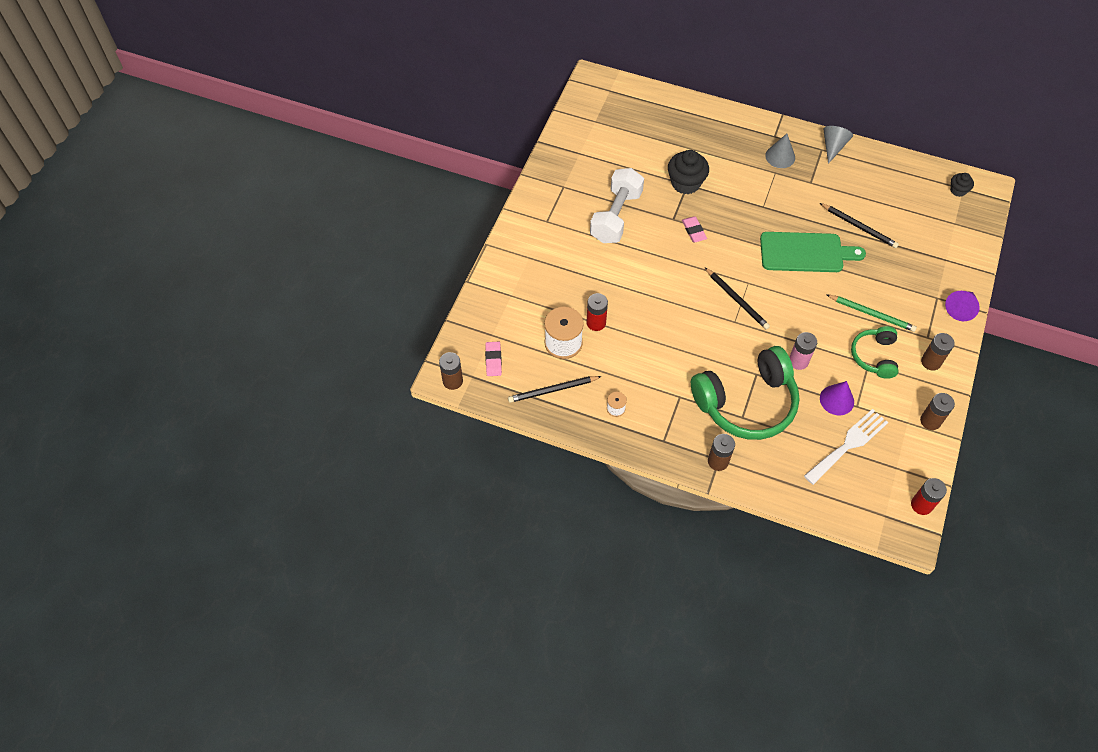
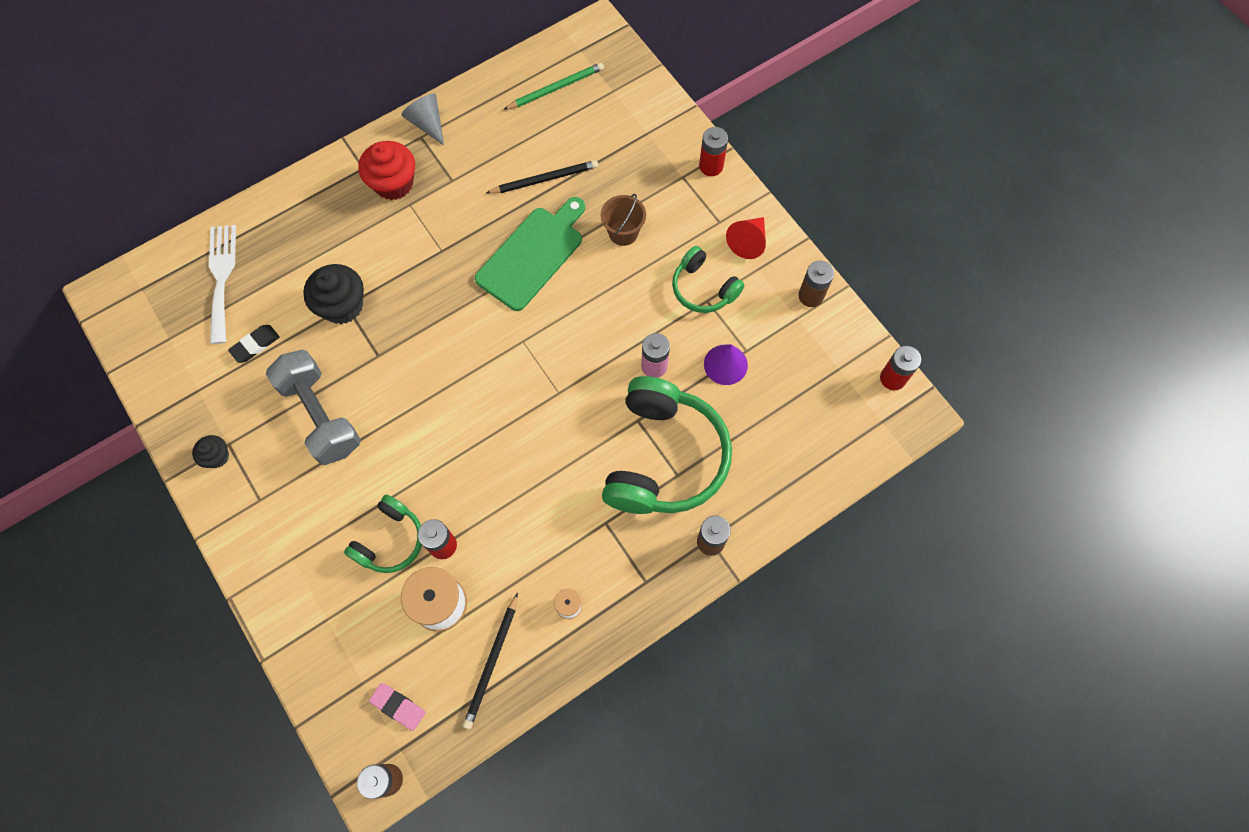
camera: 55 degrees left, 10 degrees up
(577, 296) = (390, 540): none -> green headphones
(616, 216) = (321, 415): white dumbbell -> grey dumbbell
(626, 160) = (255, 345): none -> black eraser
(693, 231) = (411, 346): pink eraser -> none
(736, 299) = (534, 369): black pencil -> none
(780, 156) = (393, 183): grey cone -> red cupcake
(848, 444) = (782, 394): white fork -> white fork (222, 277)
(867, 289) = (623, 232): none -> brown bucket
(871, 314) = (654, 251): green pencil -> green pencil (555, 88)
(931, 362) = (748, 242): brown battery -> red cone
(958, 190) = (578, 56): black cupcake -> black cupcake (217, 456)
(961, 308) = (711, 166): purple cone -> red battery

